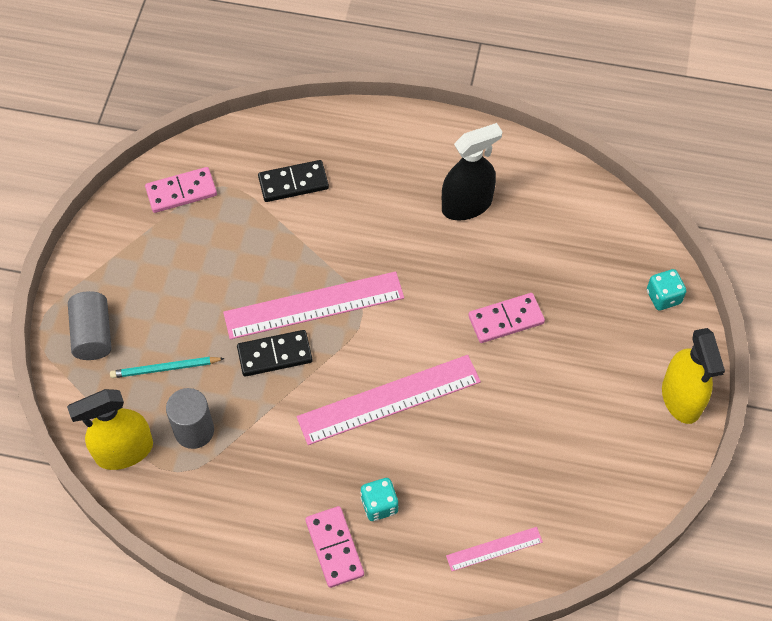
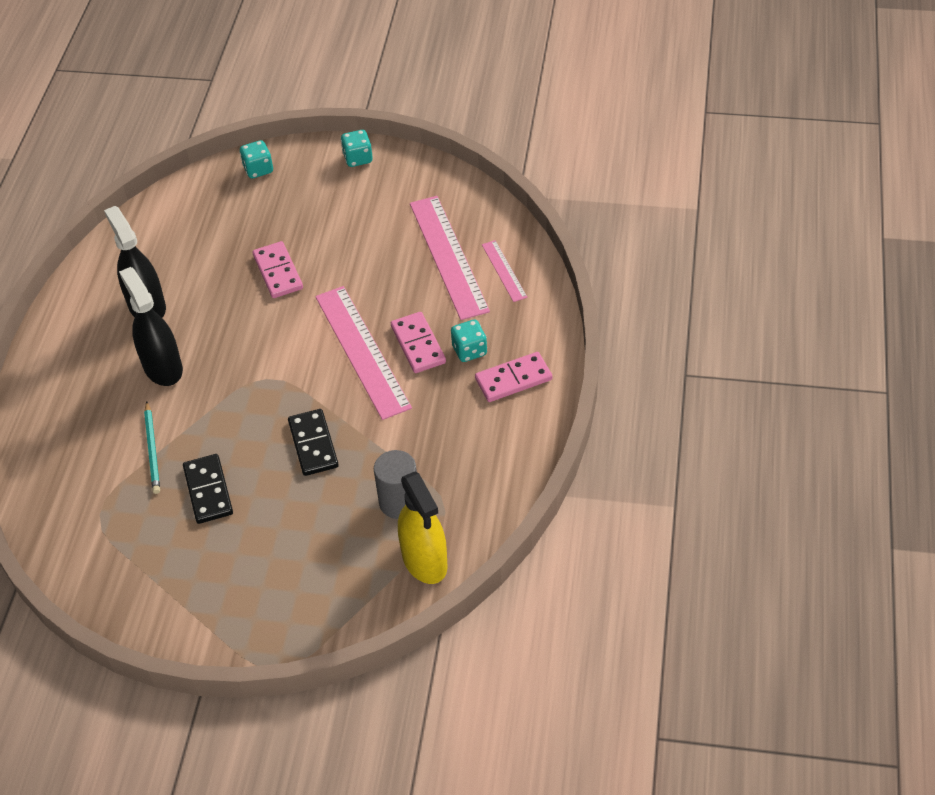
camera: 90 degrees left, 10 degrees down
(93, 334) = (286, 611): grey cylinder -> none
(165, 368) = (328, 537): turquoise pencil -> turquoise pencil (152, 450)
(181, 192) = (103, 552): pink domino -> pink domino (418, 345)
(293, 183) = (103, 449): black domino -> black domino (208, 491)
(314, 305) = (257, 418): pink ruler -> pink ruler (448, 256)
(386, 223) = (163, 367): none -> black spray bottle
(681, 398) = (358, 158): yellow spray bottle -> turquoise dice

